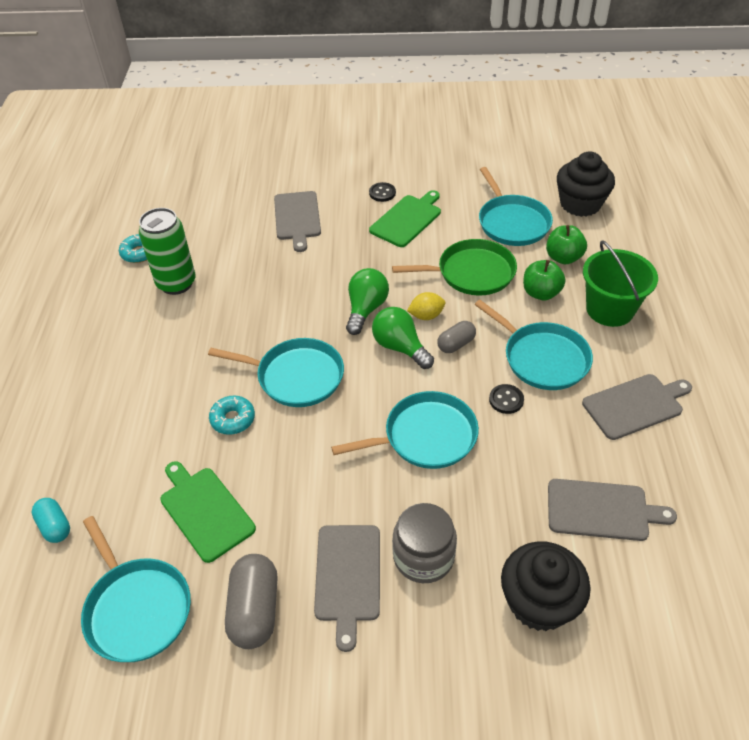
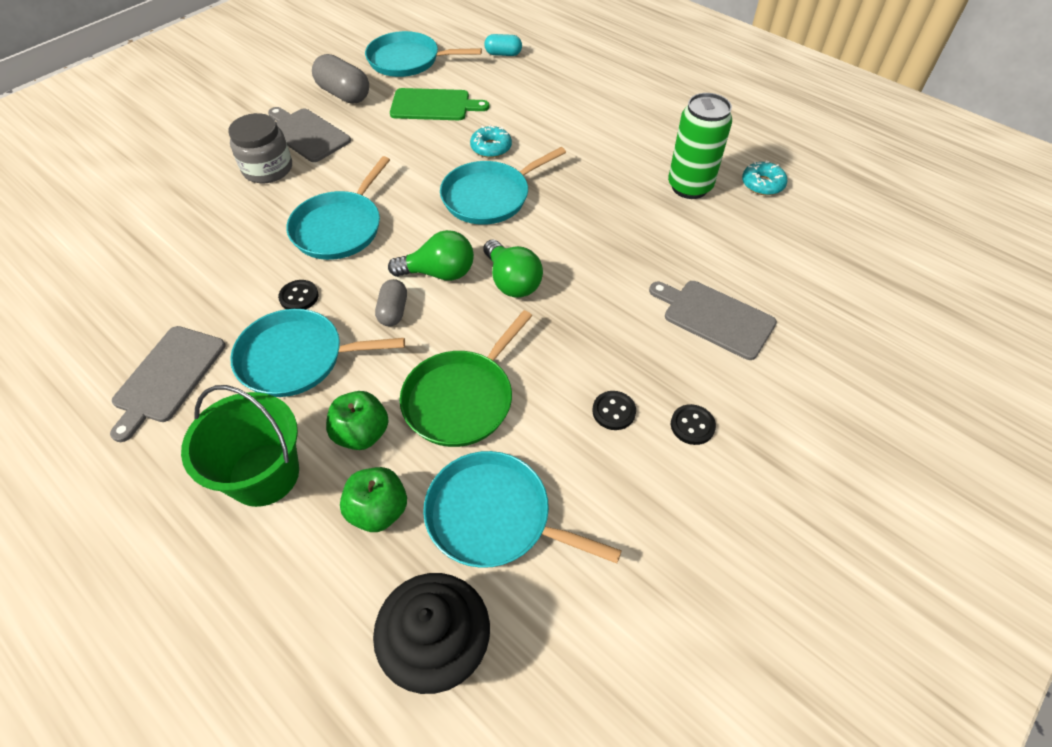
camera: 130 degrees right, 5 degrees up
(407, 219) = (613, 411): green cutting board -> black button
(426, 316) = (451, 317): yellow lemon -> none
(539, 602) = (166, 195): black cupcake -> none
(602, 510) = (151, 272): grey cutting board -> none

